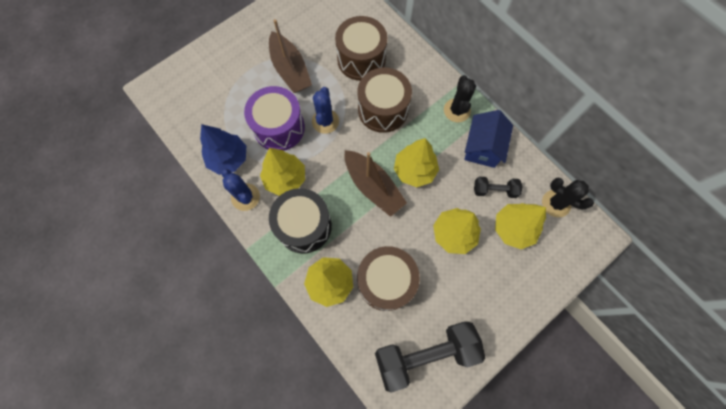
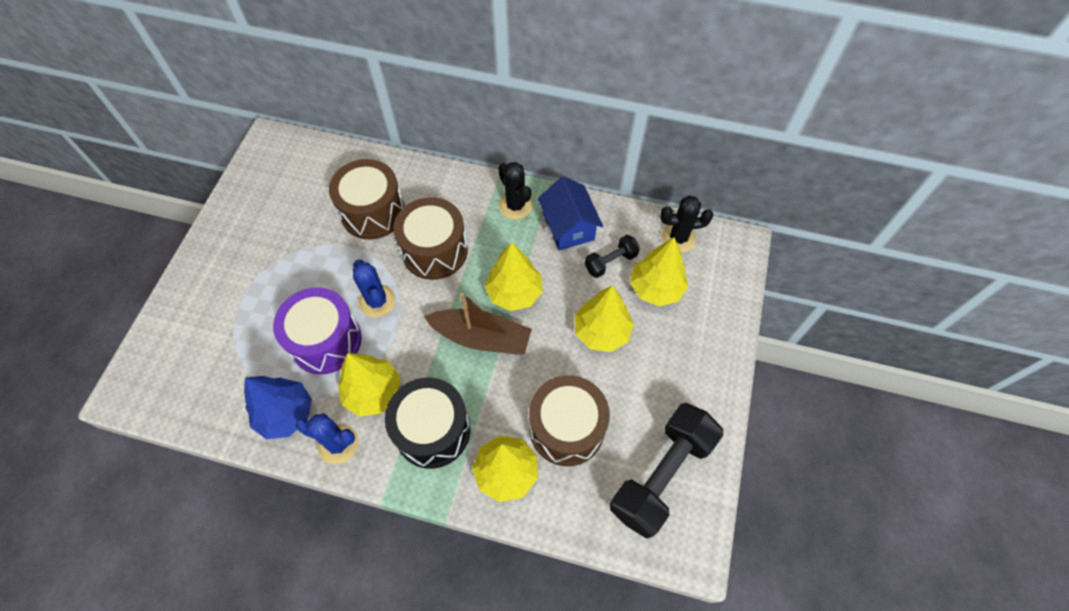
camera: 35 degrees left, 10 degrees down
(290, 70) = (295, 269): brown boat -> none

